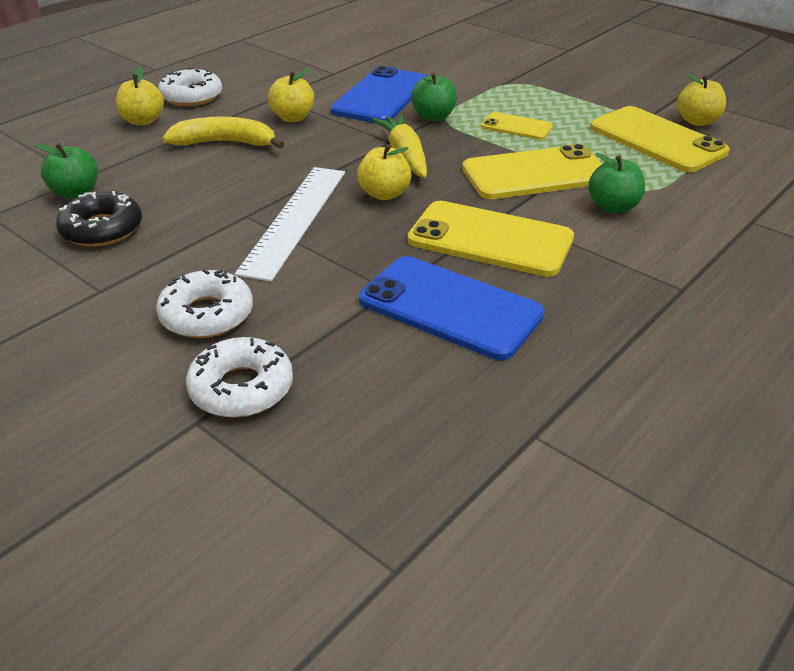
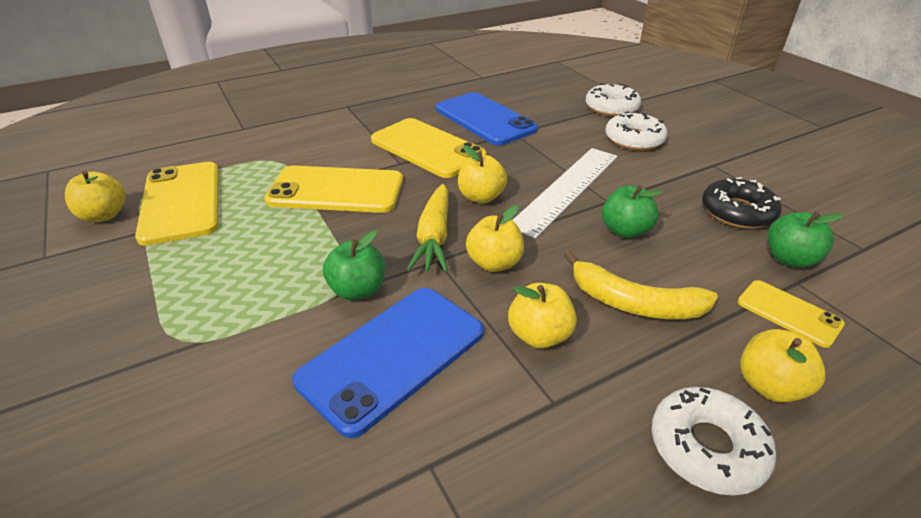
camera: 160 degrees left, 0 degrees up
(342, 147) = (494, 263): none -> yellow apple
(516, 127) = (284, 250): yellow phone -> yellow phone (788, 313)
(613, 207) = (315, 153): green apple -> green apple (625, 231)

